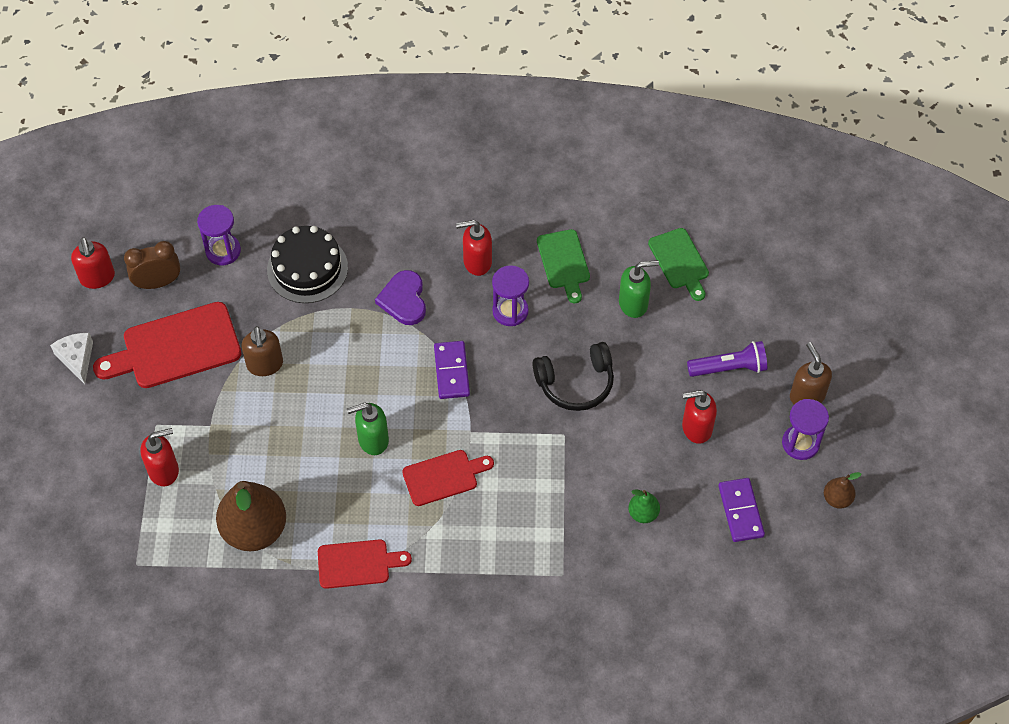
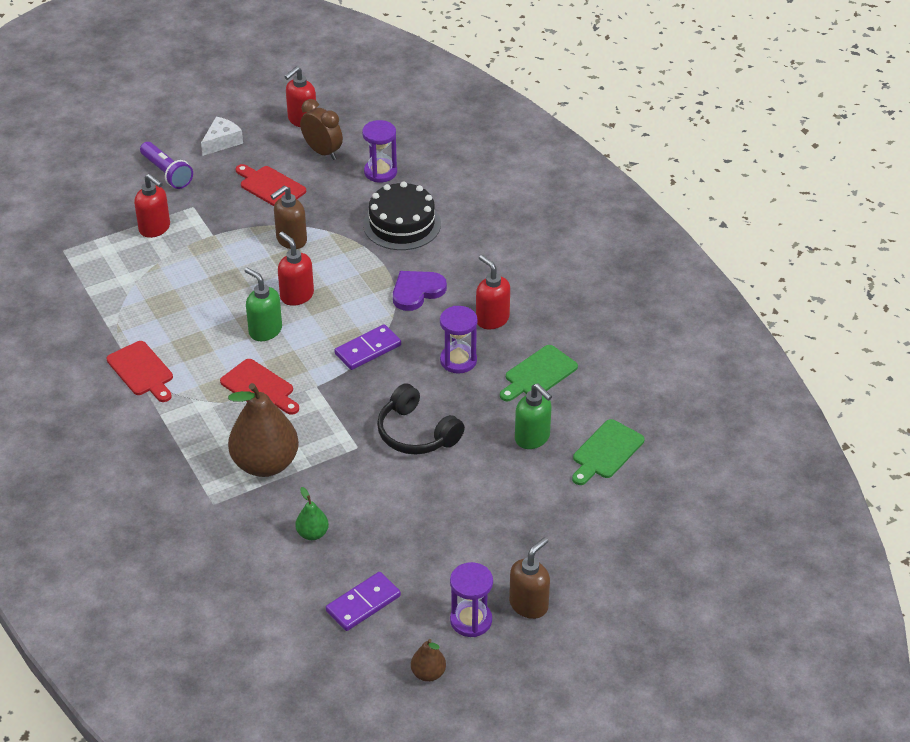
camera: 60 degrees right, 15 degrees down
(176, 347) = (270, 186): red cutting board -> red cutting board, size x0.60
(254, 530) = (135, 299): brown pear -> brown pear (265, 464)
(696, 428) = (430, 535): red soap dispenser -> red soap dispenser (296, 295)
(729, 368) = (515, 533): purple flashlight -> purple flashlight (167, 173)

